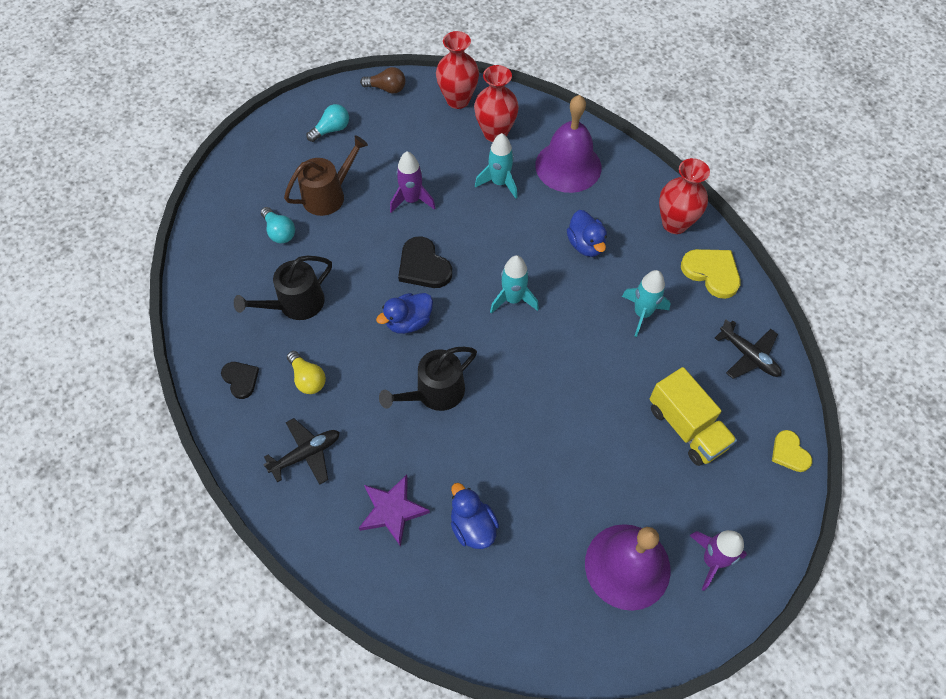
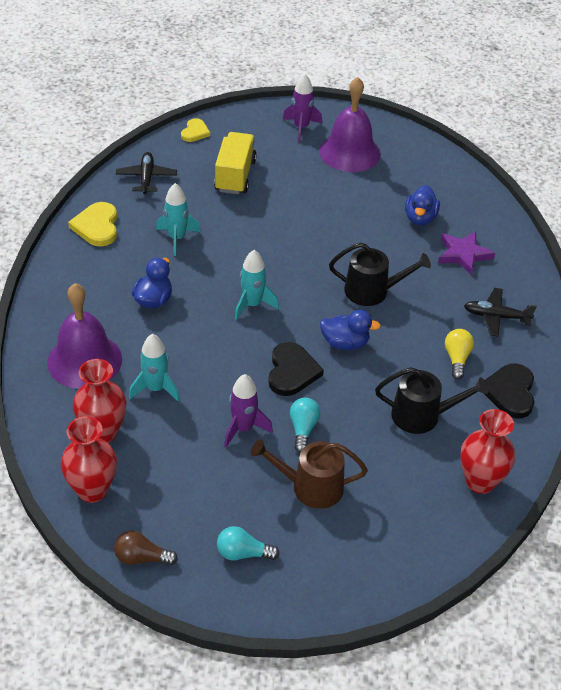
camera: 140 degrees left, 15 degrees down
(241, 379) = (510, 392): black heart -> black heart, size x1.58
(279, 232) = (385, 485): turquoise light bulb -> turquoise light bulb (303, 429)
(387, 88) = (141, 558): brown light bulb -> brown light bulb turned 45 degrees counterclockwise
(674, 223) = (72, 268): red vase -> red vase (480, 481)

